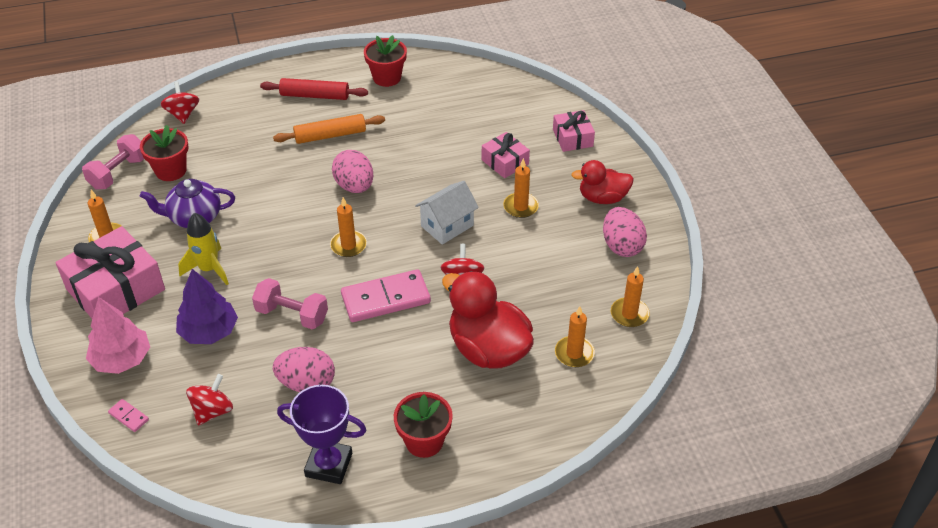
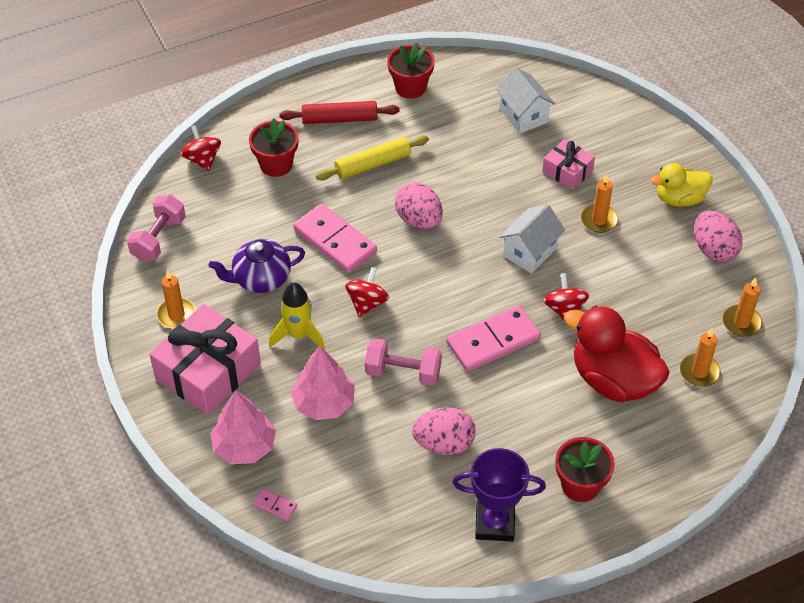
camera: 10 degrees left, 5 degrees up
(171, 170) = (215, 228): red flower pot -> red flower pot (276, 164)
(209, 331) = (324, 403): purple tree -> pink tree
(212, 411) = (359, 486): red spinning top -> red spinning top (367, 303)
(272, 194) = (335, 241): none -> pink domino
(330, 135) = (373, 164): orange rolling pin -> yellow rolling pin
(348, 245) = (435, 288): orange candle -> none
(480, 111) = (523, 115): none -> white house
(572, 138) = (629, 134): pink gift -> none
(602, 198) = (679, 199): red duck -> yellow duck

